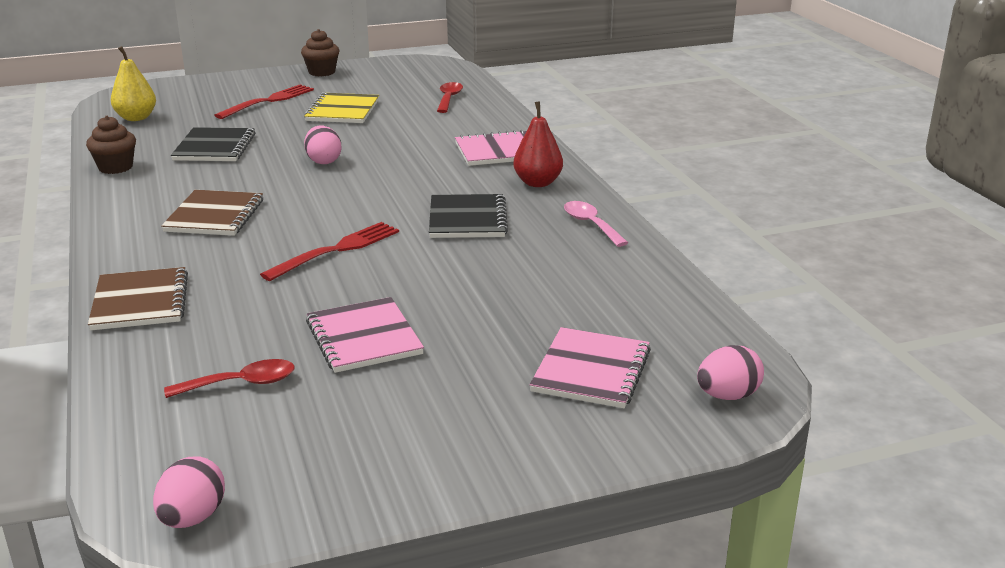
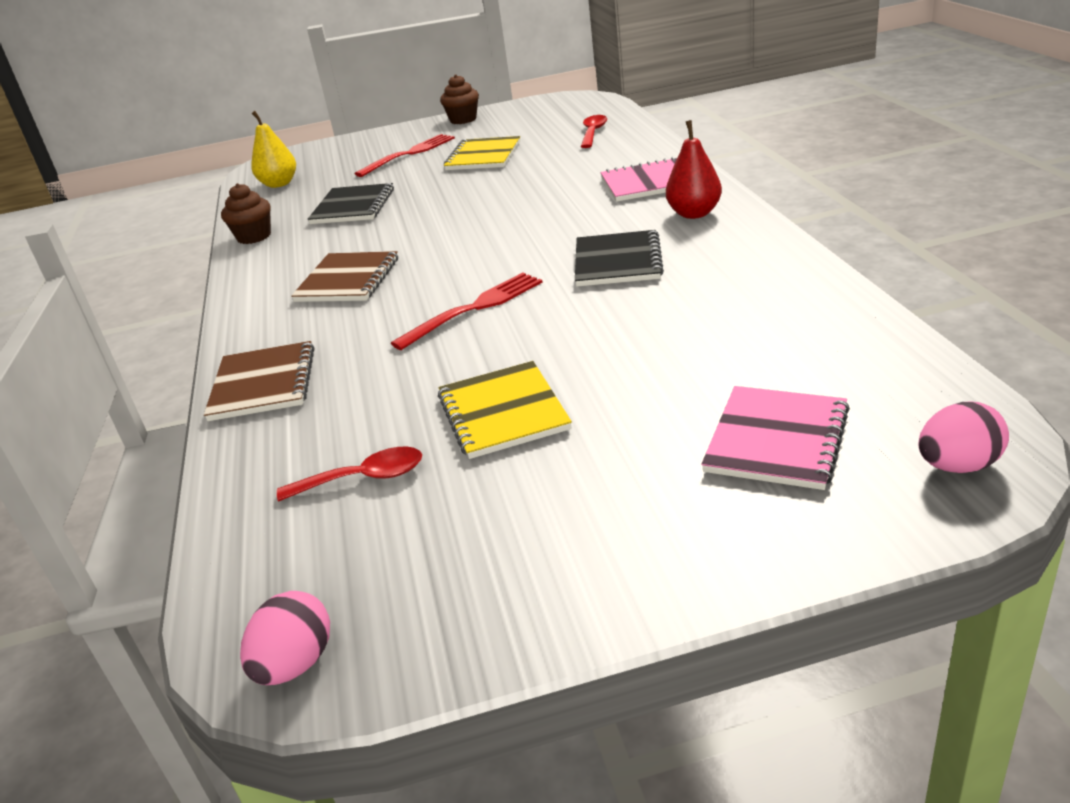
camera: 10 degrees right, 5 degrees up
(323, 161) = (463, 211): pink egg -> none
(363, 338) = (503, 412): pink notebook -> yellow notebook
(591, 224) = (759, 256): pink spoon -> none

